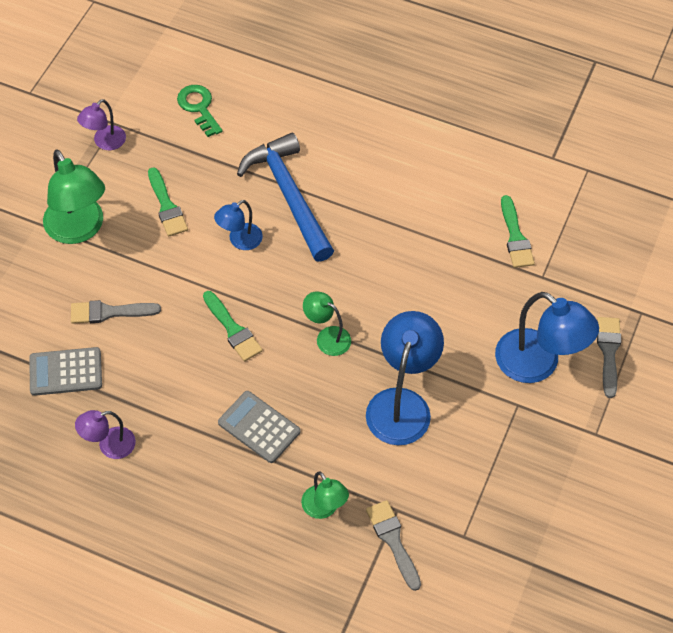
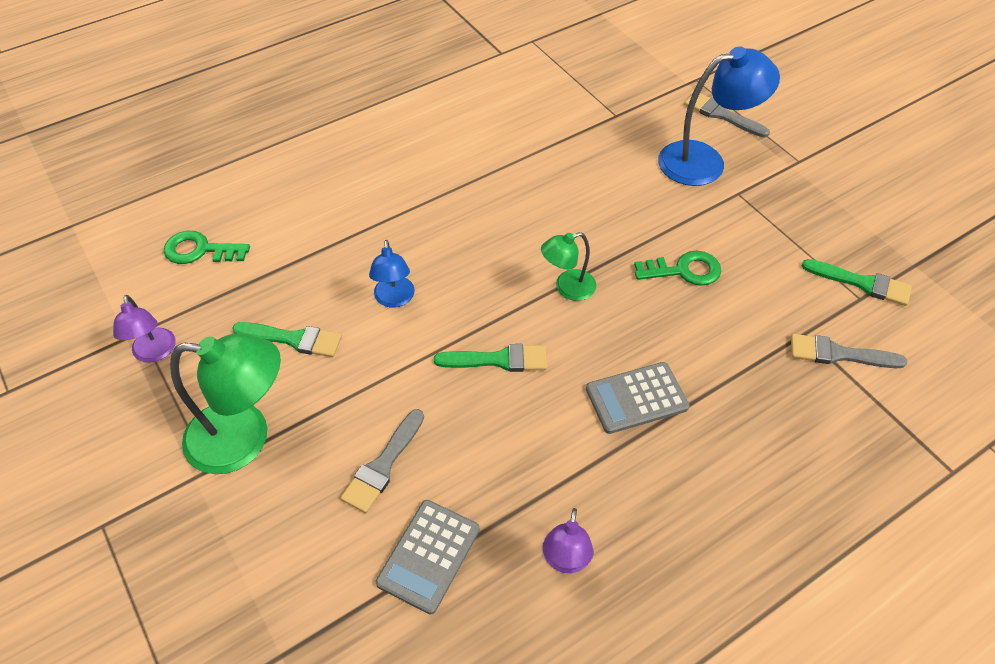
camera: 55 degrees left, 5 degrees down
(289, 196) = (377, 235): blue hammer -> none
(324, 508) = (770, 391): green lamp -> none
(401, 404) = (684, 270): blue lamp -> green key
(515, 236) = (561, 111): green brush -> green brush (861, 283)

